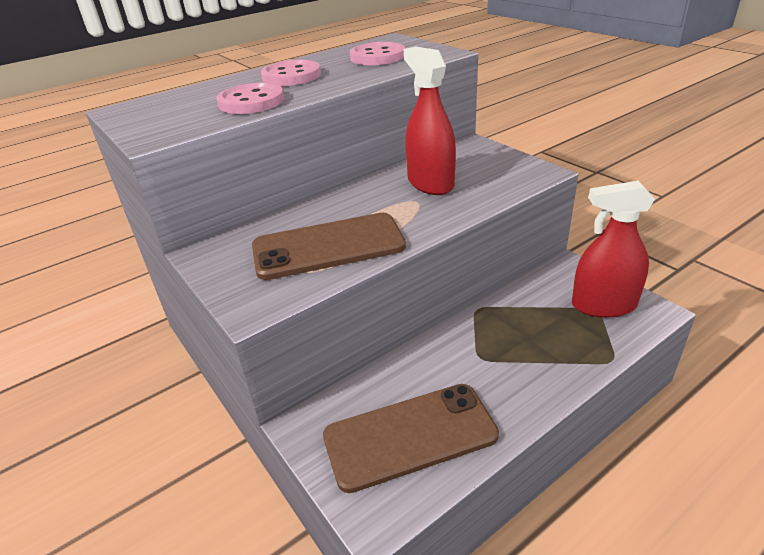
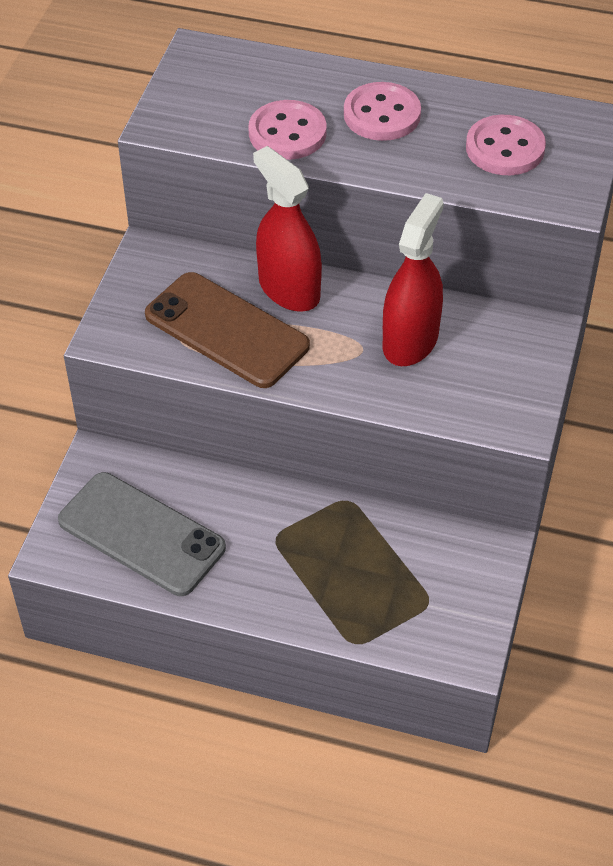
camera: 50 degrees right, 15 degrees up
(410, 436) = (141, 534): brown phone -> grey phone
(603, 305) = (442, 606): red spray bottle -> red spray bottle (289, 289)

